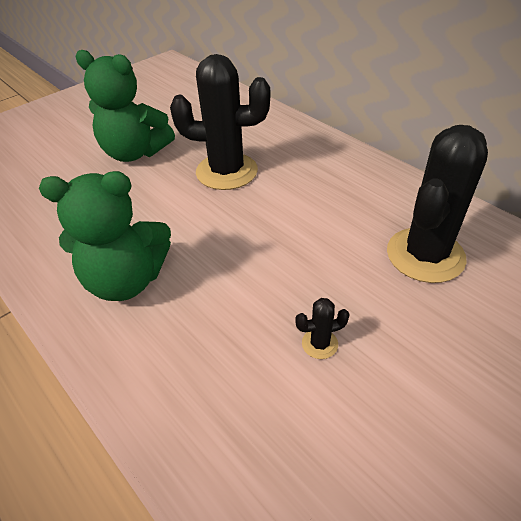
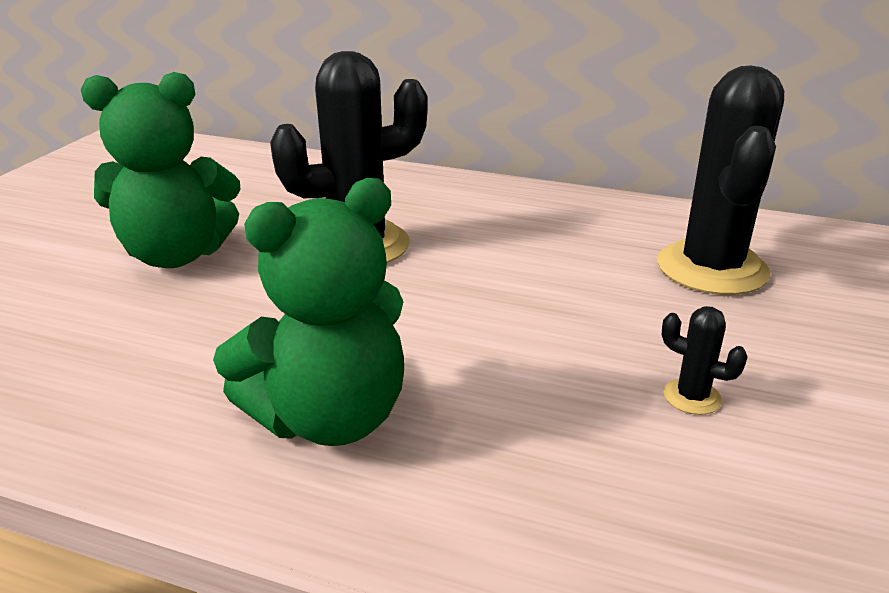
camera: 30 degrees left, 15 degrees down
(319, 344) = (692, 397): black cactus -> black cactus turned 75 degrees clockwise

